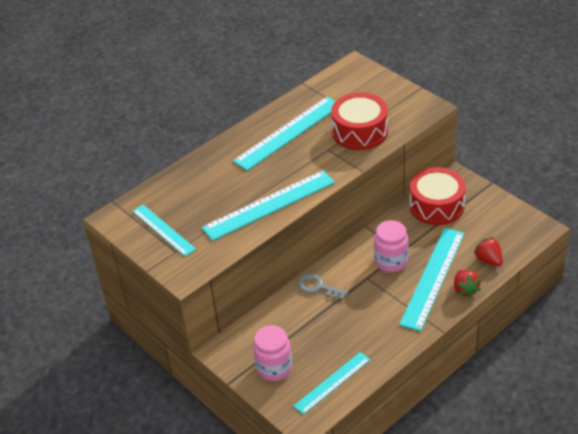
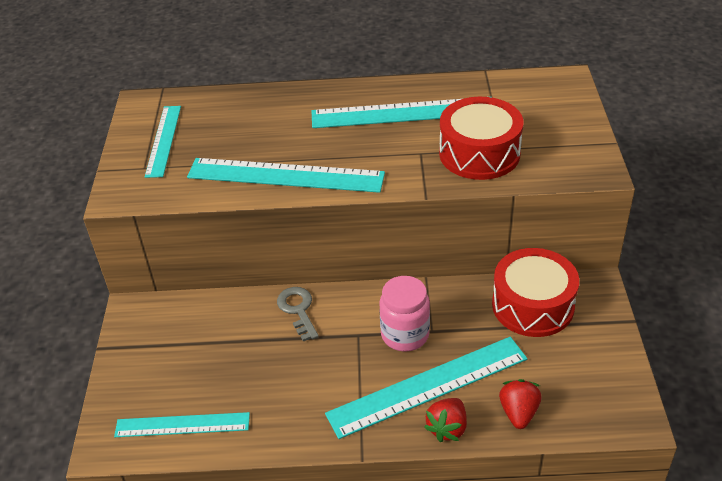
camera: 40 degrees right, 0 degrees up
(274, 368) = (153, 364): pink jar -> none

